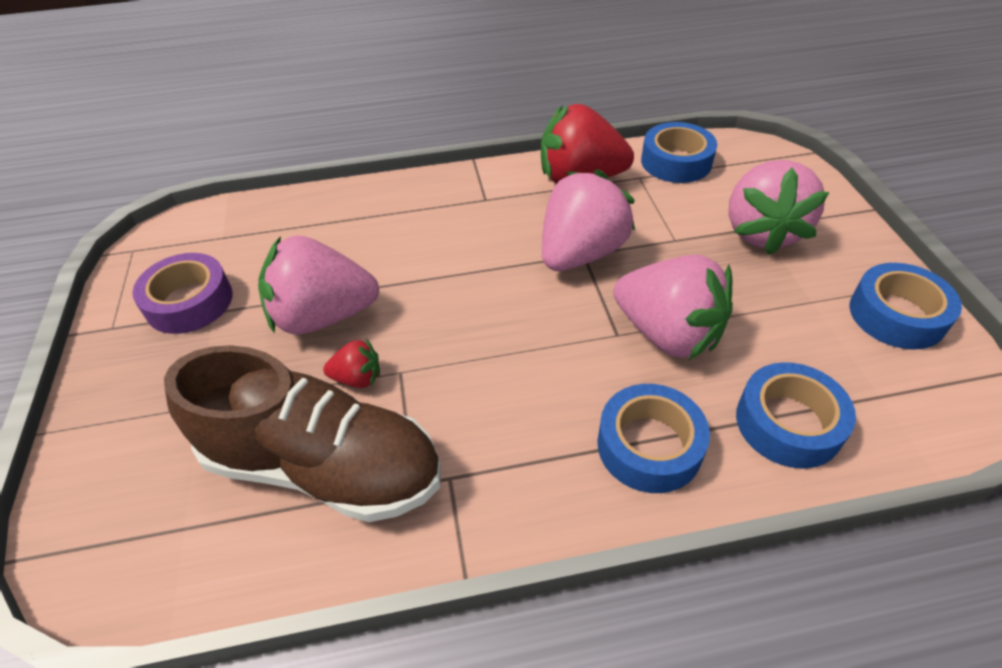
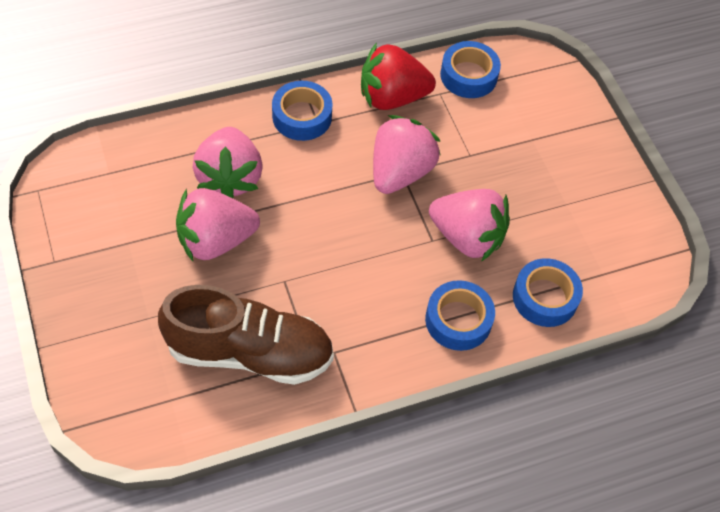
camera: 15 degrees left, 10 degrees up
(189, 302) = (106, 235): purple tape -> none
(357, 378) = (255, 288): red strawberry -> none
(761, 232) = (534, 144): pink strawberry -> pink strawberry (229, 178)
(896, 315) = (621, 211): blue tape -> blue tape (302, 116)

